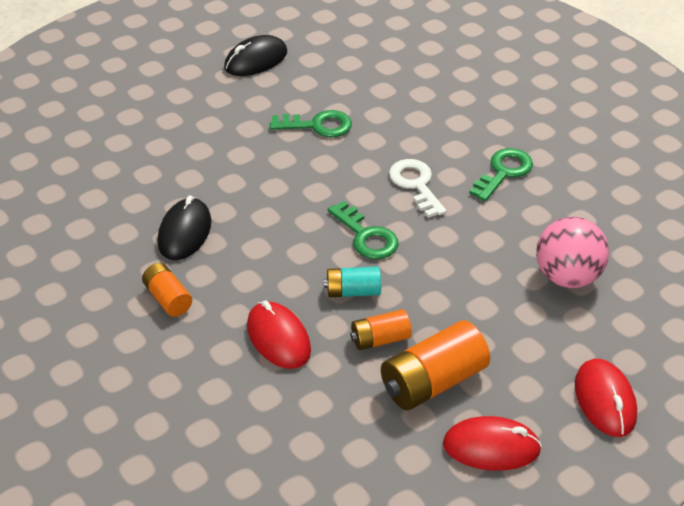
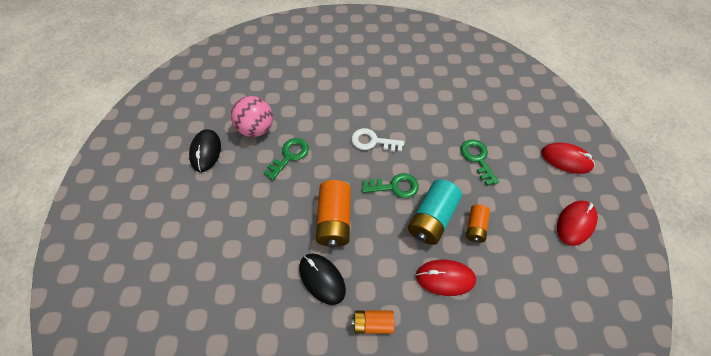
camera: 55 degrees left, 15 degrees up
(353, 291) = (432, 218): turquoise battery -> turquoise battery, size x1.74
(432, 382) = (519, 221): orange battery -> orange battery (334, 220)
(504, 172) = (392, 102): green key -> green key (477, 158)
(567, 277) = (479, 123): pink ball -> pink ball (257, 129)

